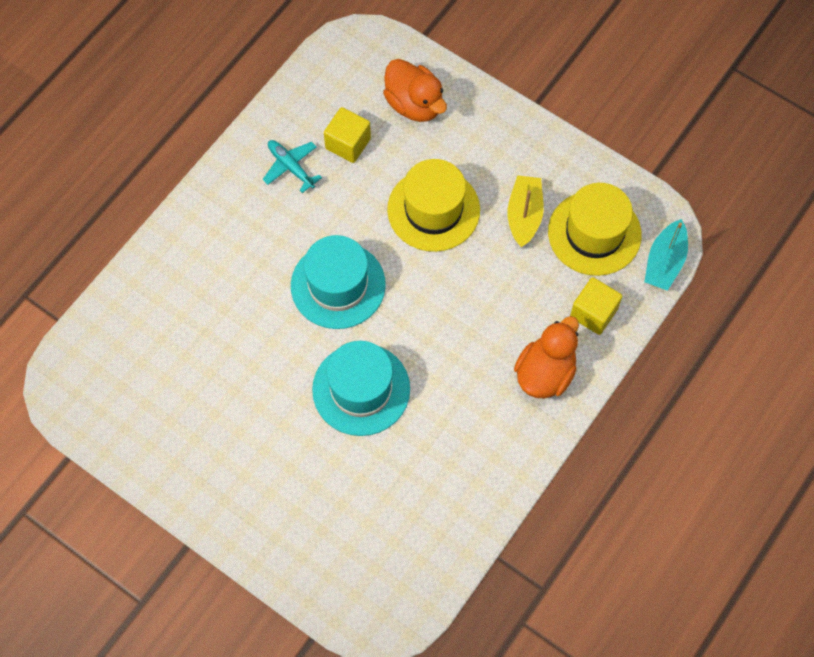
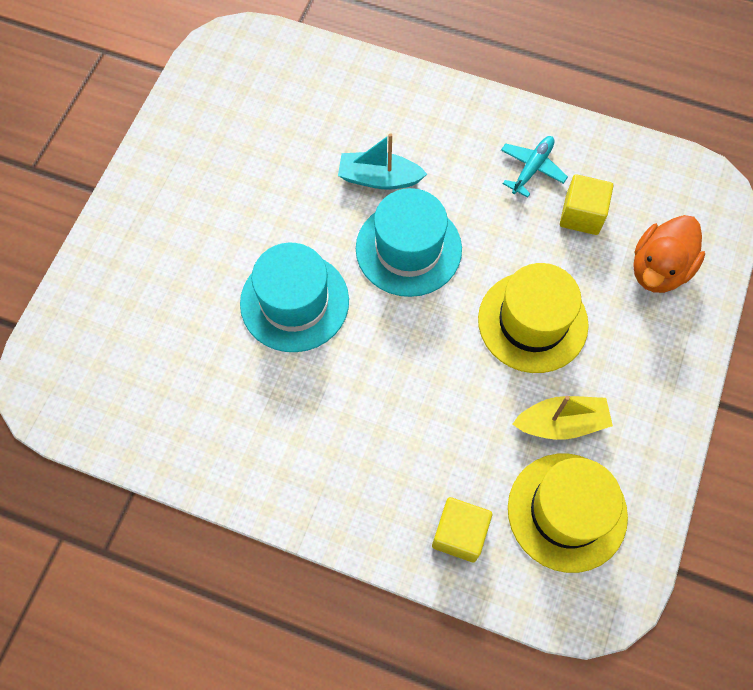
camera: 75 degrees right, 0 degrees up
(545, 373) = (365, 493): orange duck -> none
(664, 262) = (557, 610): turquoise boat -> turquoise boat (379, 178)

